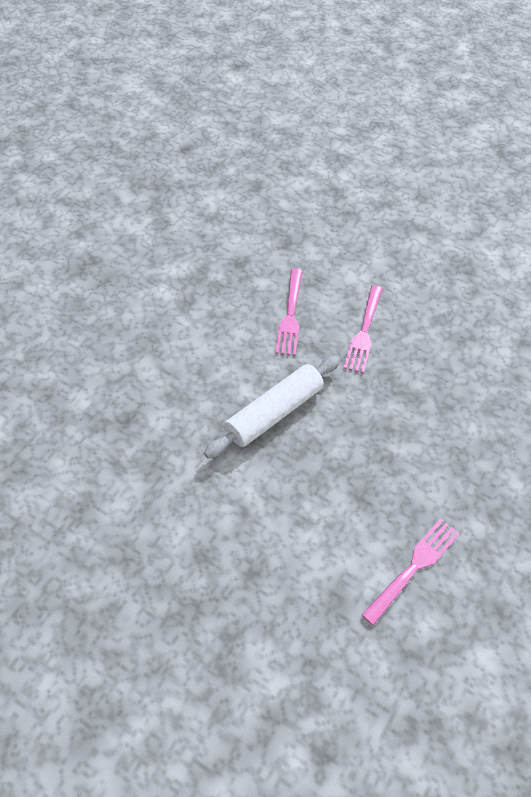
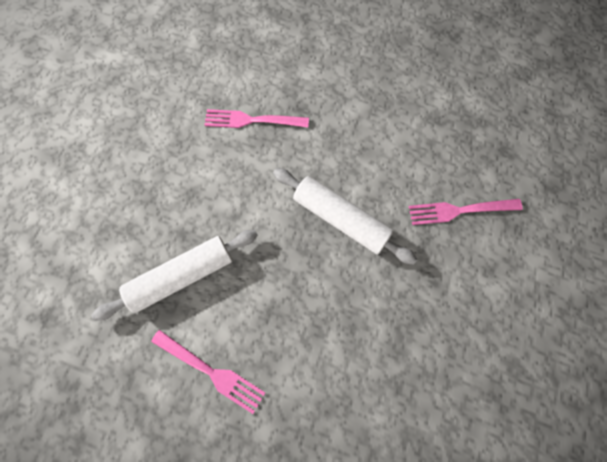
camera: 80 degrees right, 15 degrees up
(303, 583) = (181, 276): none -> white rolling pin
(364, 331) = (467, 286): pink fork -> pink fork (253, 120)

